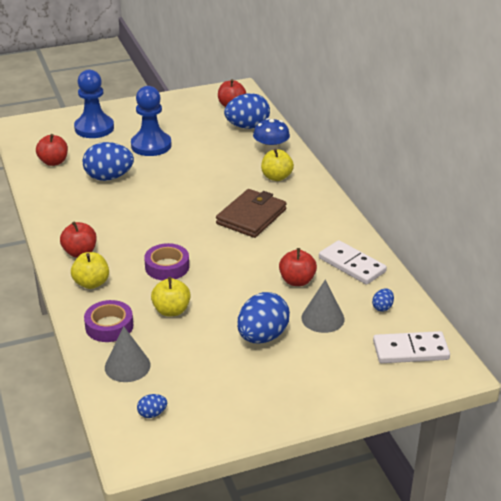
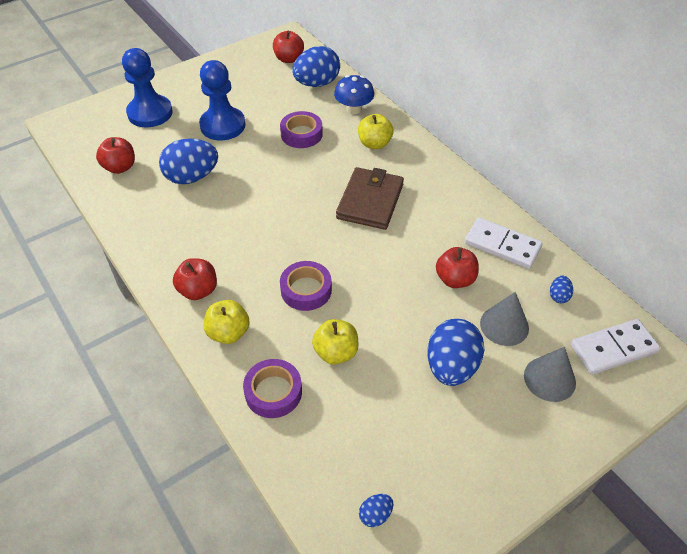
camera: 15 degrees left, 15 degrees up
(127, 366) = (318, 448): grey cone -> grey cone (549, 379)
(215, 161) = (301, 134): none -> purple tape

